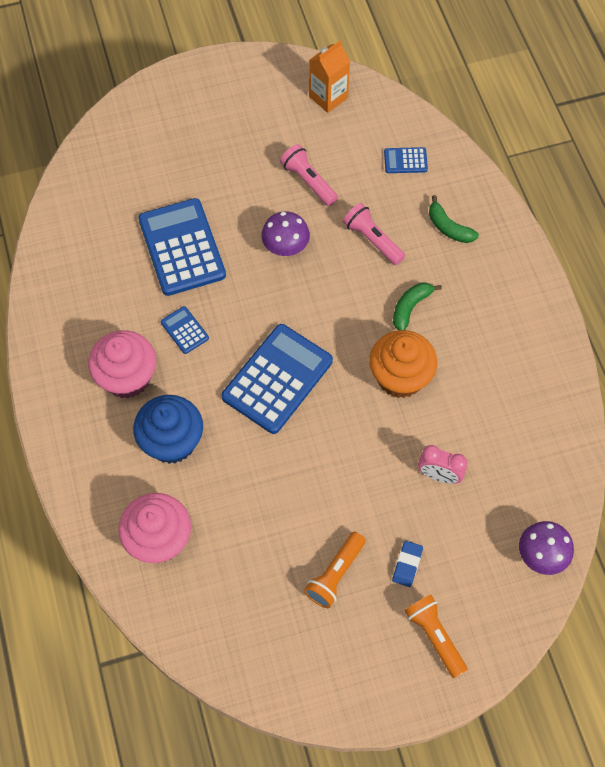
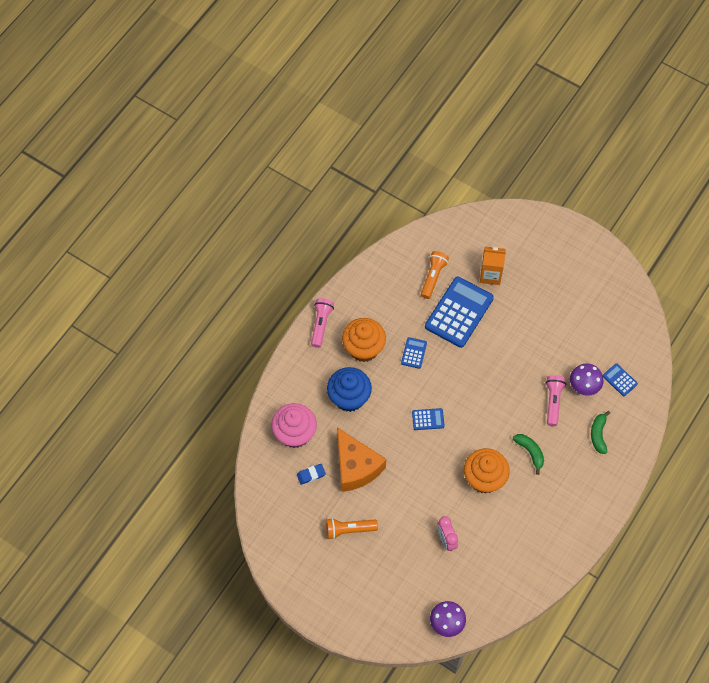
camera: 50 degrees right, 0 degrees up
(127, 377) = (363, 348): pink cupcake -> orange cupcake
(264, 503) = (356, 467): none -> orange cheese
(277, 379) = (428, 419): blue calculator -> blue calculator, size x0.45
(285, 248) = (507, 362): purple mushroom -> purple mushroom (584, 386)
(308, 181) = (558, 341): pink flashlight -> pink flashlight (321, 324)
(328, 97) = (622, 308): orange carton -> orange carton (490, 275)
(407, 564) = (384, 560): blue eraser -> blue eraser (311, 475)
(410, 307) = (530, 452): green banana -> green banana turned 60 degrees clockwise
(435, 636) = (358, 602): orange flashlight -> orange flashlight (433, 277)

